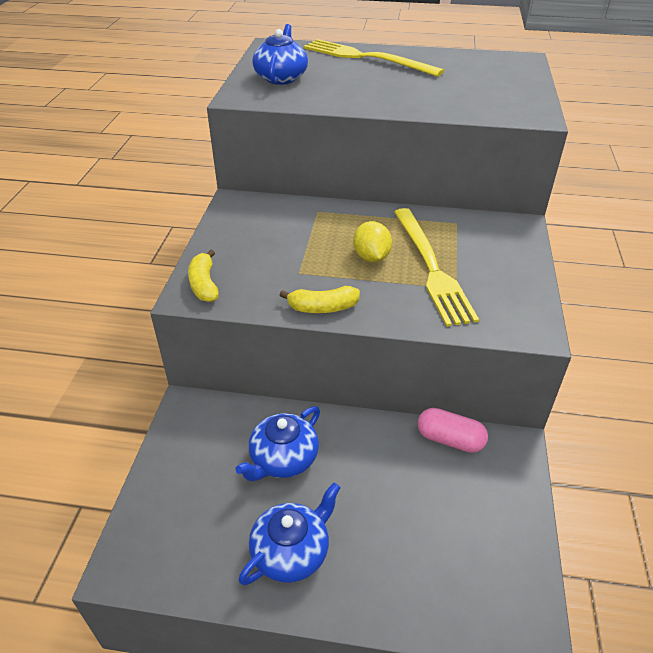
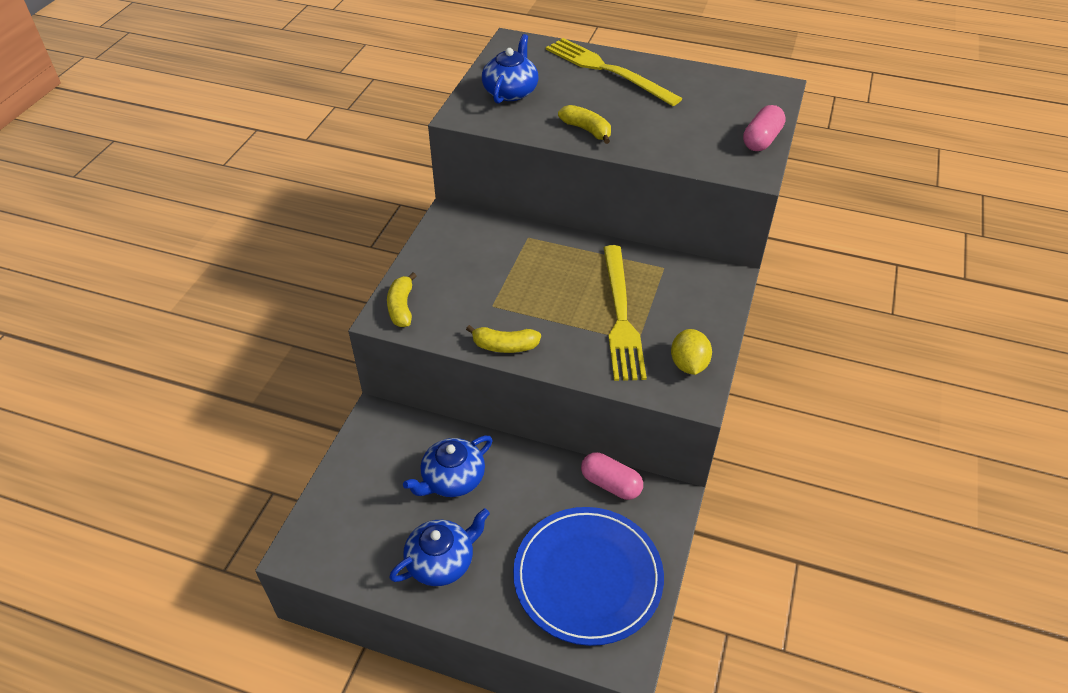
camera: 10 degrees right, 5 degrees up
(365, 99) = (587, 130): none -> yellow banana
(371, 257) = (566, 297): yellow lemon -> yellow lemon (688, 364)
(457, 542) = (588, 577): none -> blue plate
(530, 93) = (761, 140): none -> pink capsule

